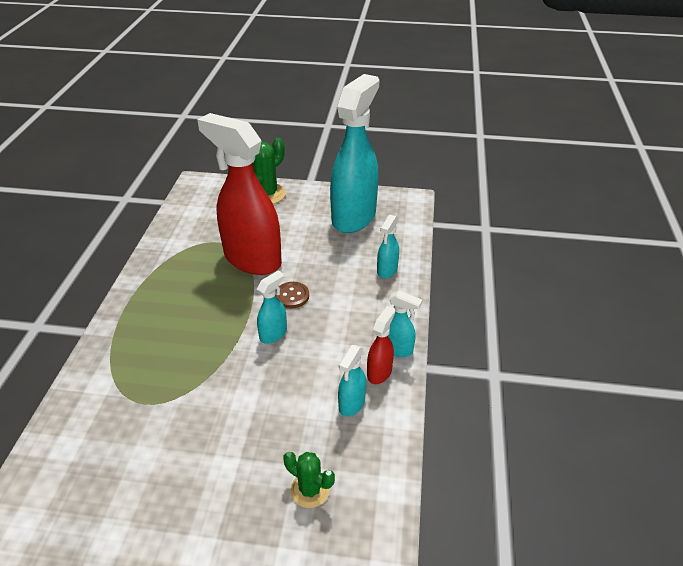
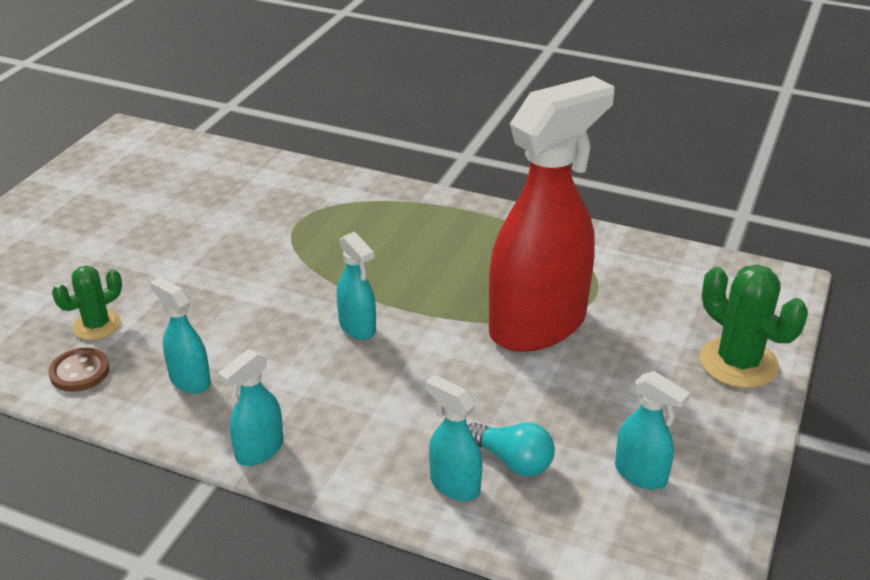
camera: 105 degrees right, 5 degrees down
(292, 296) = (431, 356): brown button -> brown button (80, 372)
(354, 217) = (641, 474): turquoise spray bottle -> turquoise spray bottle, size x0.43
(362, 254) = (512, 461): none -> turquoise light bulb
(379, 372) = (226, 420): red spray bottle -> none

